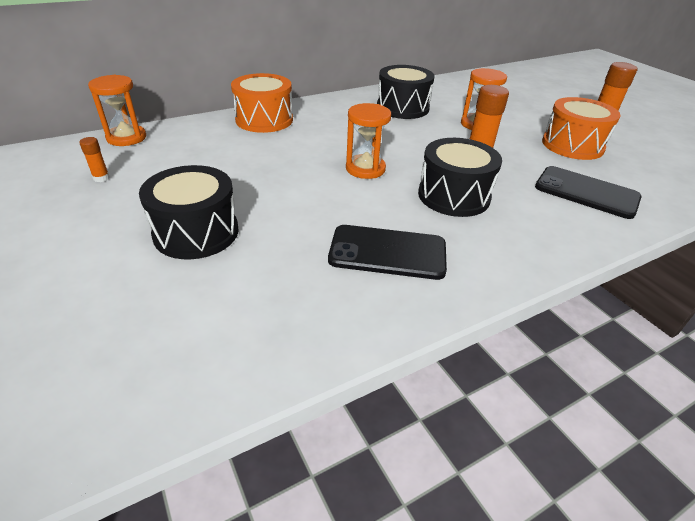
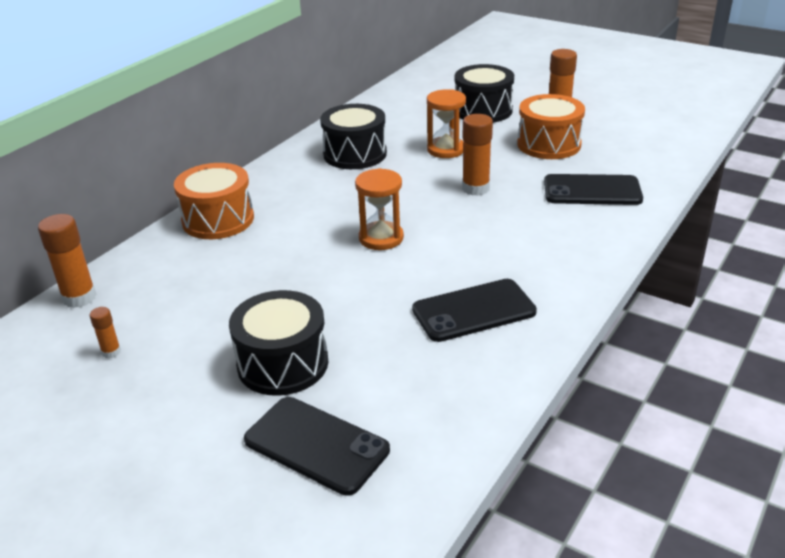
camera: 25 degrees left, 5 degrees down
(126, 138) = (79, 298): orange hourglass -> orange glue stick
(146, 310) = (316, 445): none -> black phone
(453, 196) = (485, 236): black drum -> black drum (483, 110)

